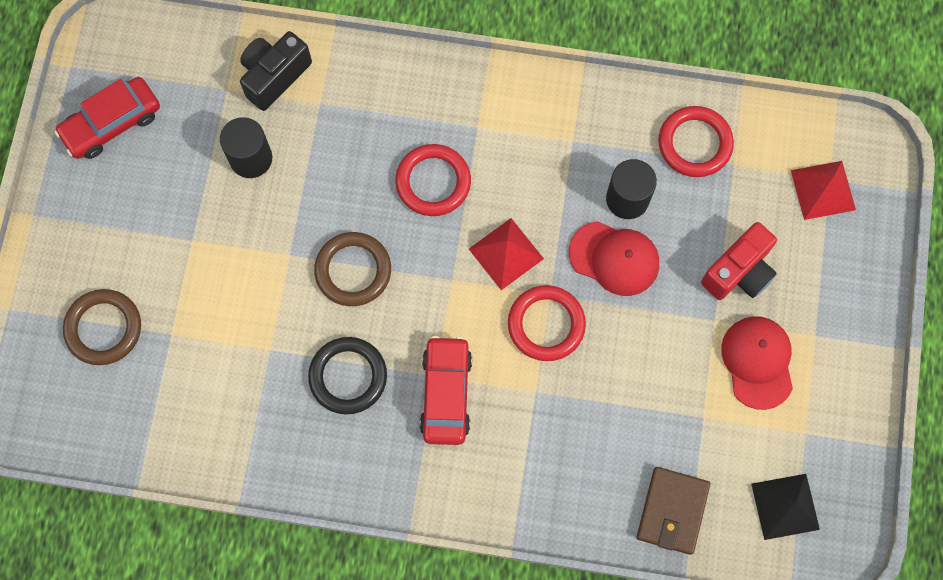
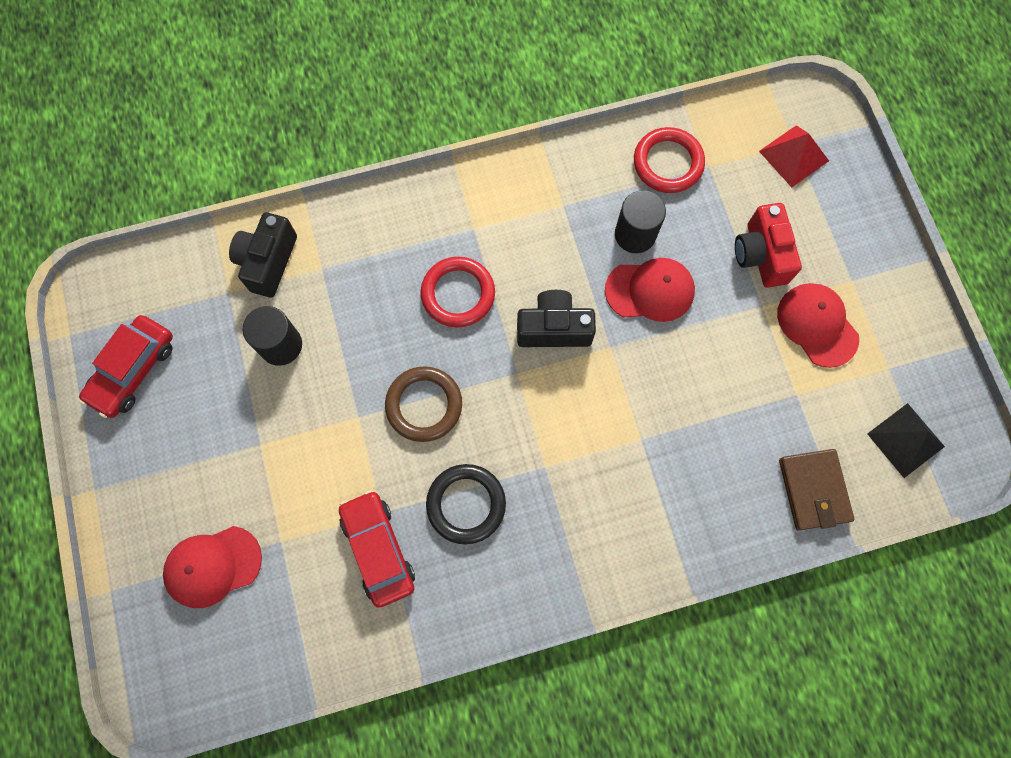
camera: 25 degrees left, 0 degrees up
(104, 328) = (212, 566): brown ring -> red cap
(446, 393) = (563, 478): red car -> red car (378, 549)
(506, 254) = (554, 328): red pyramid -> black camera
(546, 324) = (620, 375): red ring -> none
(739, 272) = (761, 255): red camera -> red camera turned 150 degrees clockwise

